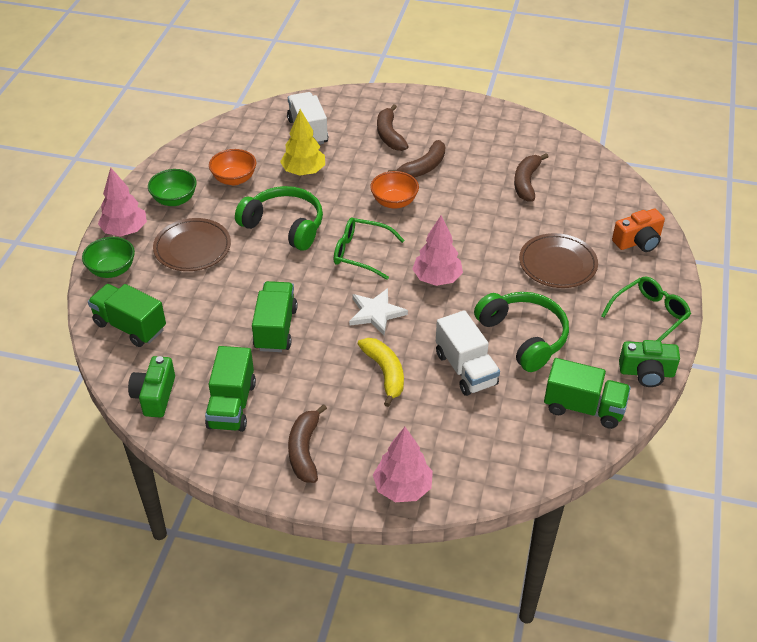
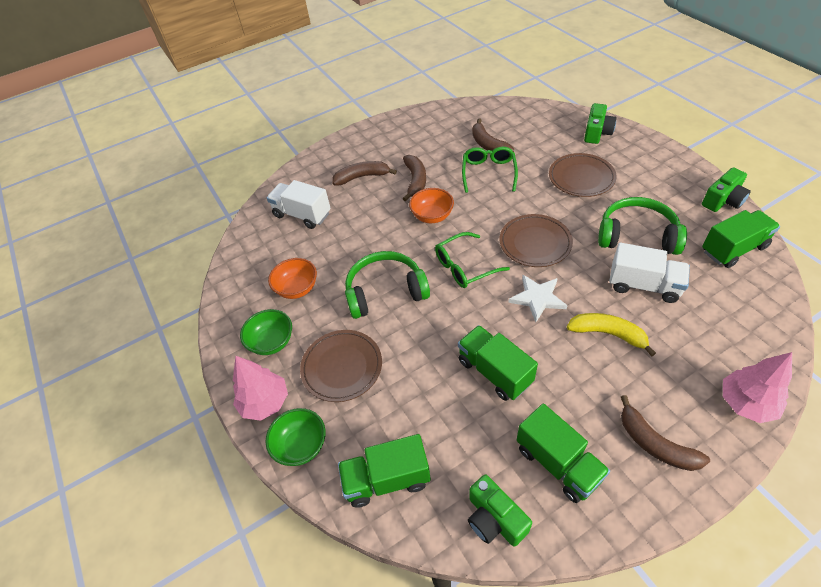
camera: 40 degrees left, 5 degrees up
(304, 172) = (341, 243): yellow tree -> none
(389, 135) = (362, 177): brown banana -> brown banana turned 135 degrees clockwise
(437, 278) = (535, 243): pink tree -> brown plate
(638, 241) = (597, 133): orange camera -> green camera
(649, 315) = (670, 168): green glasses -> green glasses (488, 172)

